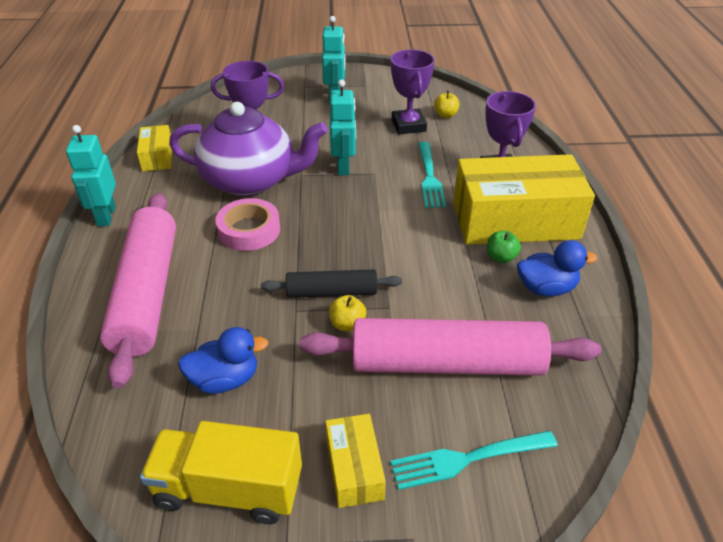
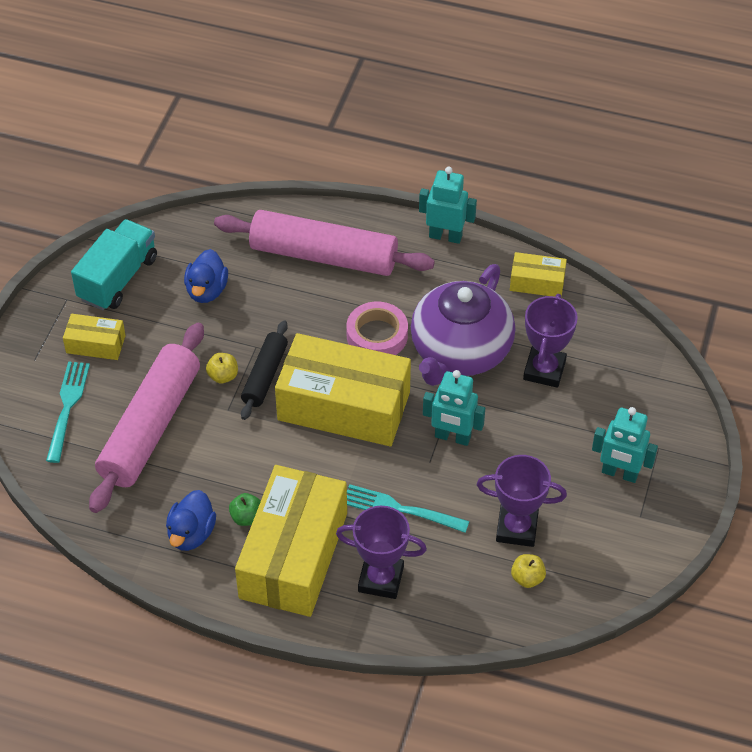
camera: 110 degrees right, 10 degrees up
(229, 489) = (118, 278): yellow truck -> turquoise truck
(342, 230) = (344, 405): none -> yellow box

